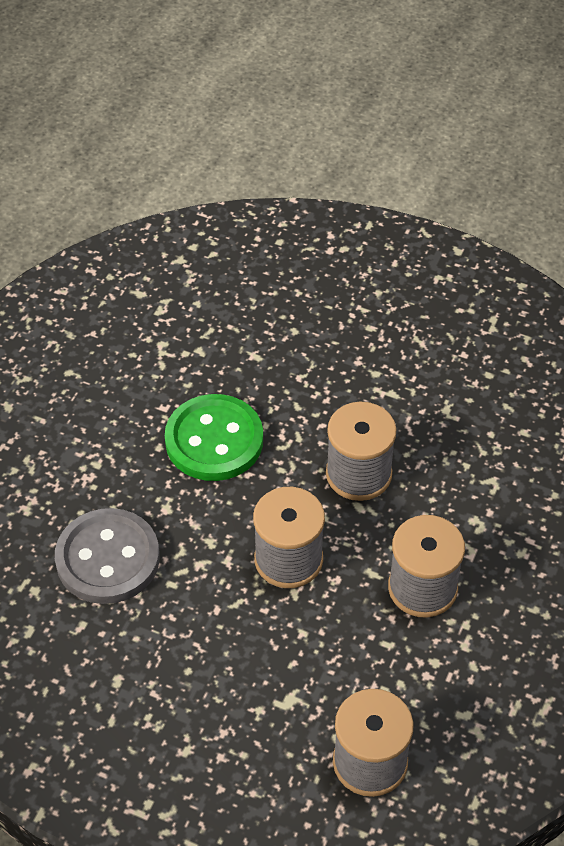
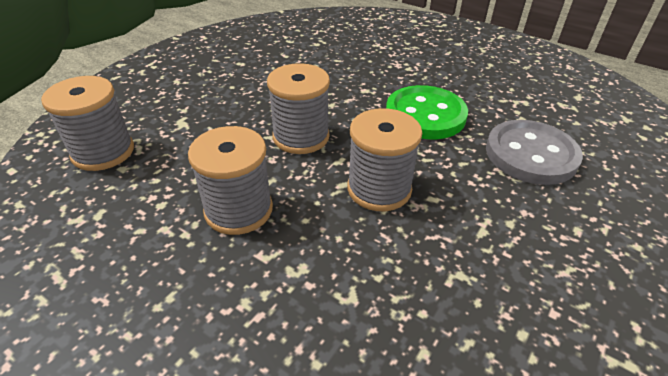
camera: 100 degrees right, 10 degrees down
(107, 558) = (330, 66): grey button -> grey button (531, 154)

